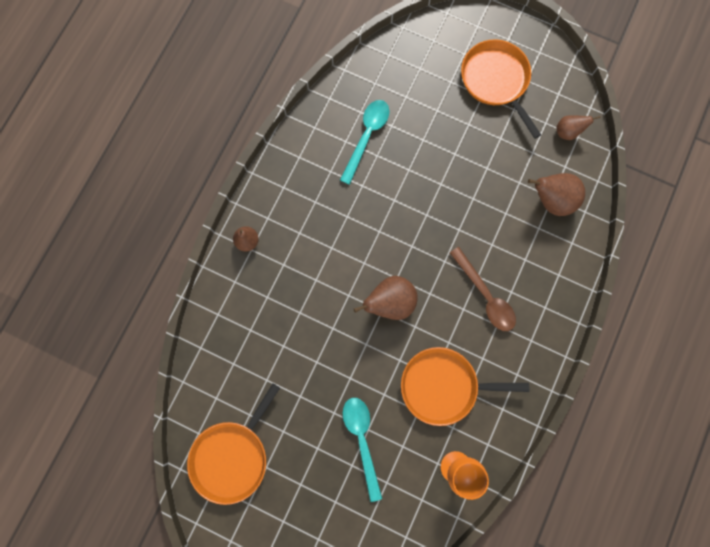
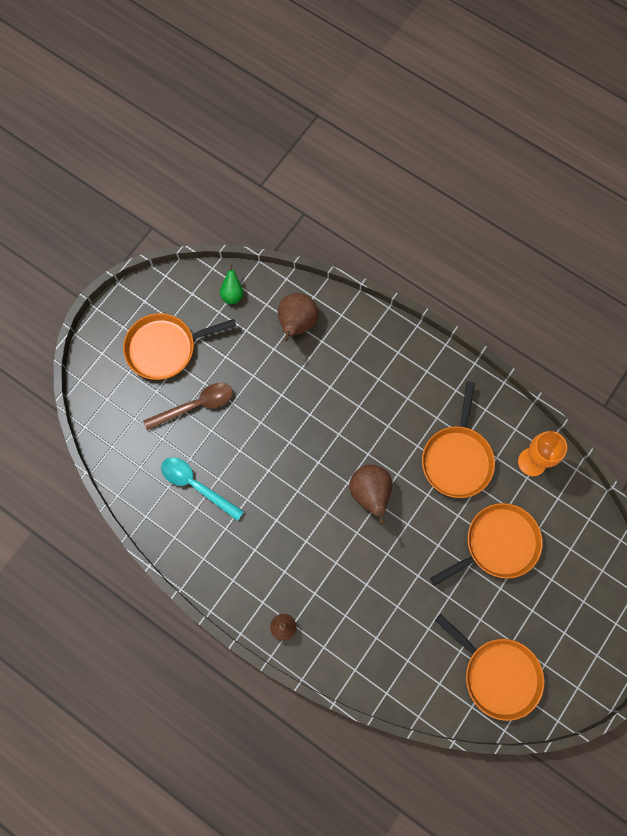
camera: 80 degrees left, 5 degrees down
(362, 440) = (498, 544): turquoise spoon -> orange pan
(485, 295) = (378, 403): brown spoon -> brown spoon (195, 405)
(567, 132) = (232, 294): brown pear -> green pear

